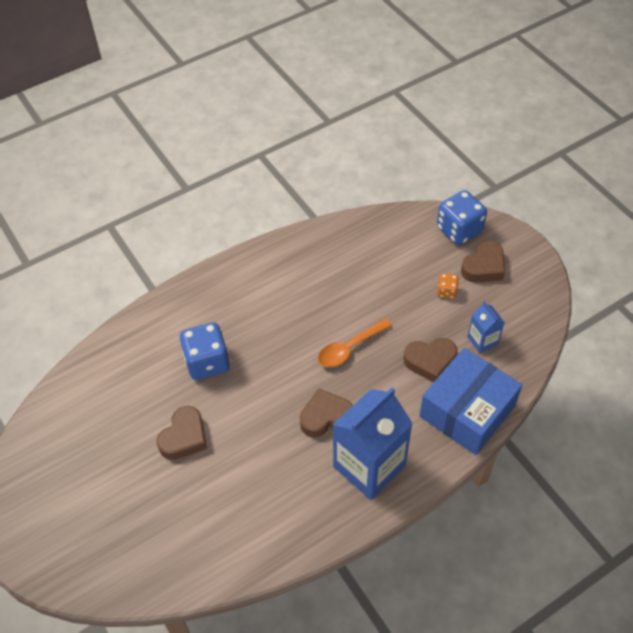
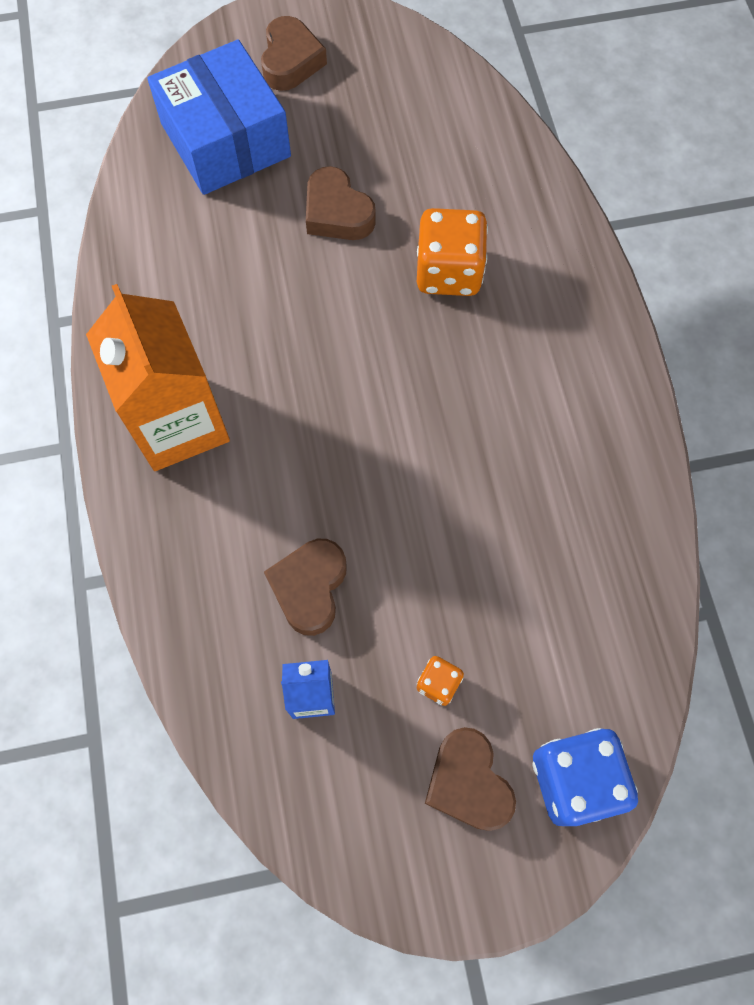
camera: 110 degrees right, 15 degrees up
(207, 362) = (448, 272): blue dice -> orange dice
(326, 417) = (283, 396): brown heart -> brown heart (291, 61)
(349, 348) = (389, 474): orange spoon -> none
(369, 466) = (178, 423): blue carton -> orange carton
(467, 411) = (195, 602): blue box -> blue box (225, 140)

